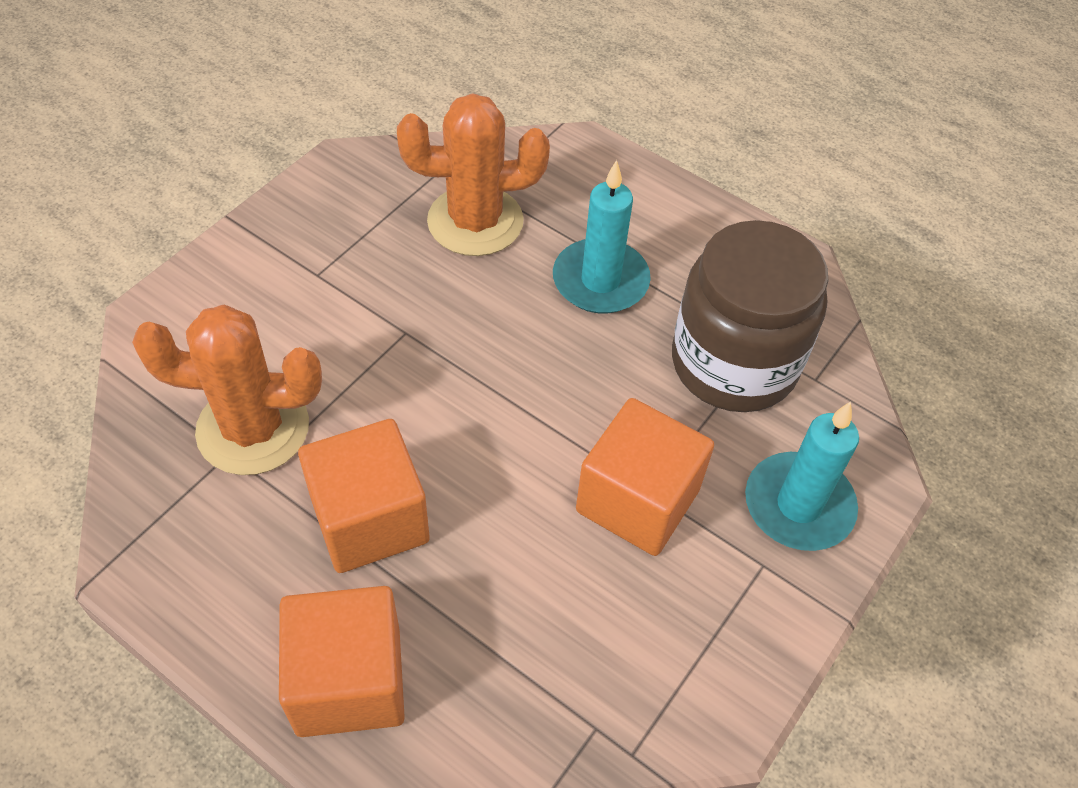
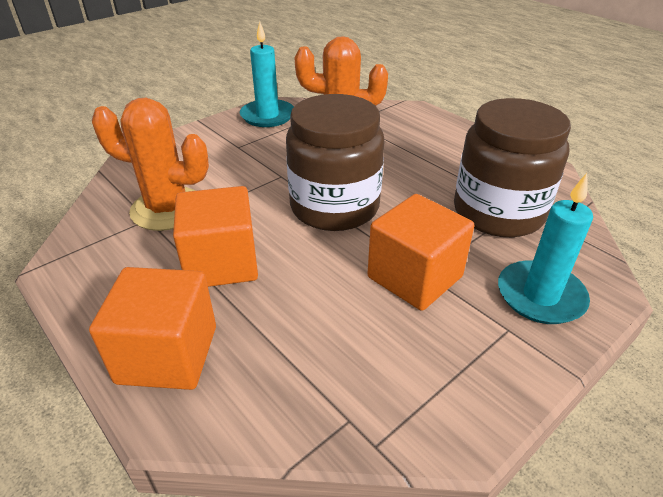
camera: 15 degrees right, 15 degrees down
(502, 386) = (334, 207): none -> brown jar
(600, 280) = (412, 165): turquoise candle -> turquoise candle (267, 116)

